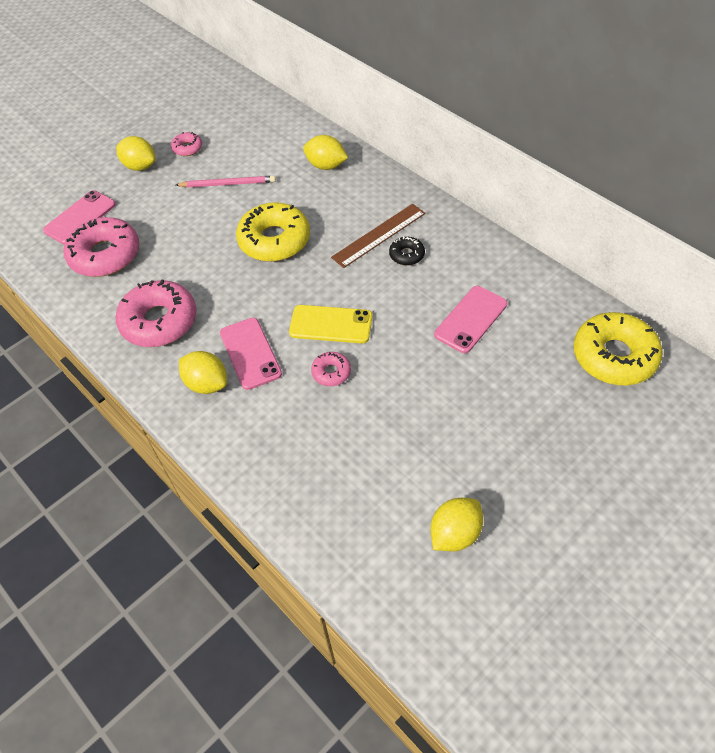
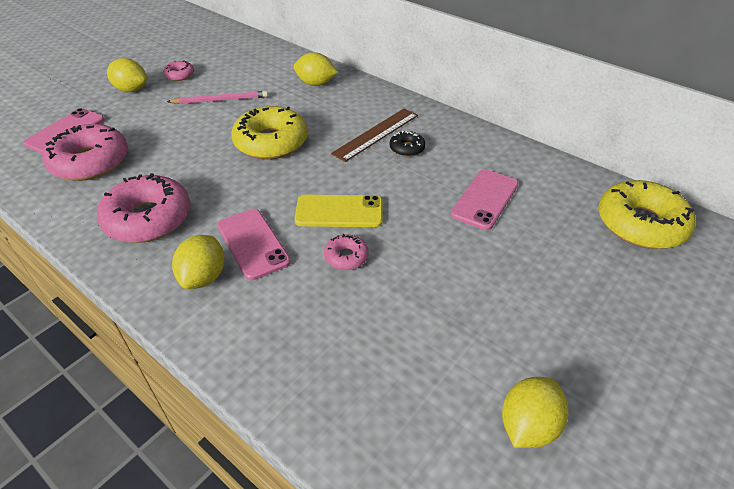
camera: 10 degrees left, 10 degrees down
(207, 384) = (204, 277): yellow lemon -> yellow lemon turned 75 degrees clockwise

